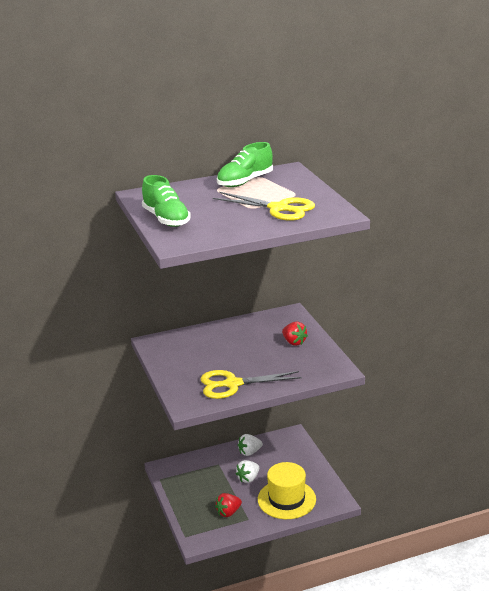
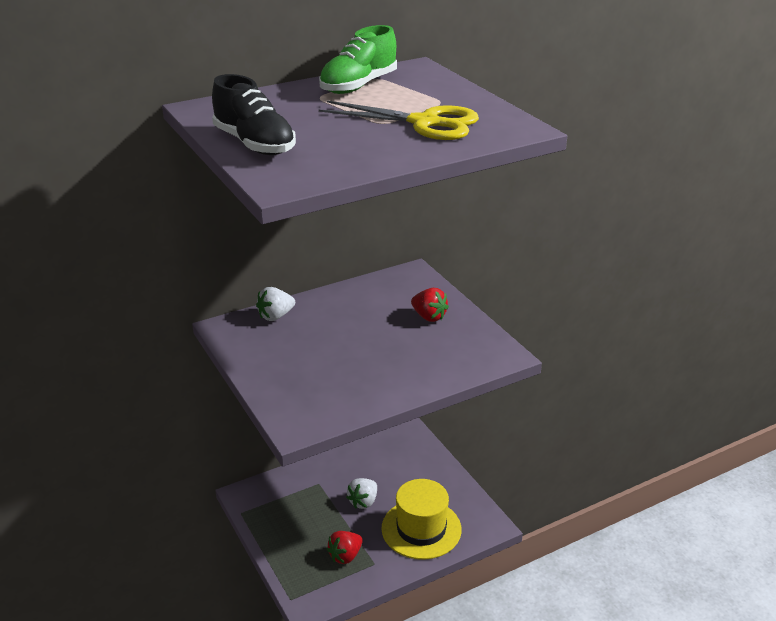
camera: 10 degrees left, 5 degrees up
(166, 219) = (254, 144): green shoe -> black shoe
(232, 384) = (357, 387): yellow scissors -> none
(249, 452) = (358, 463): white strawberry -> white strawberry (275, 316)

